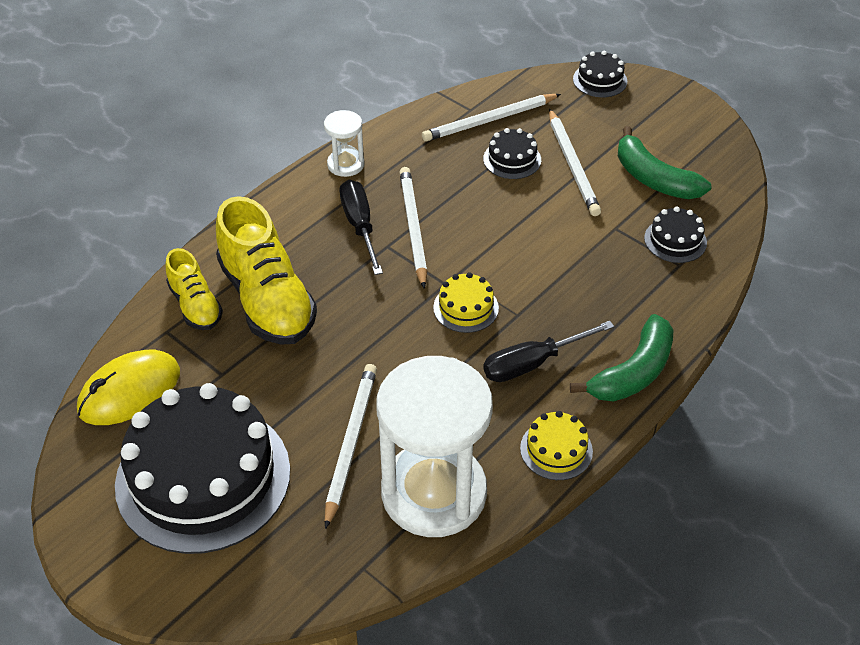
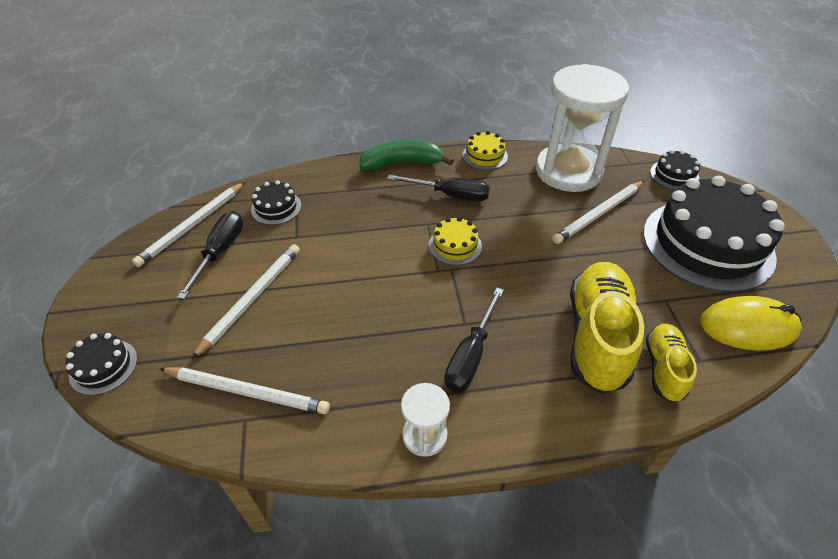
camera: 140 degrees left, 0 degrees up
(413, 227) = (430, 326): white pencil -> white pencil (192, 226)
(512, 159) = (285, 336): black cake -> black cake (674, 175)
(654, 178) = (220, 252): green banana -> black screwdriver

